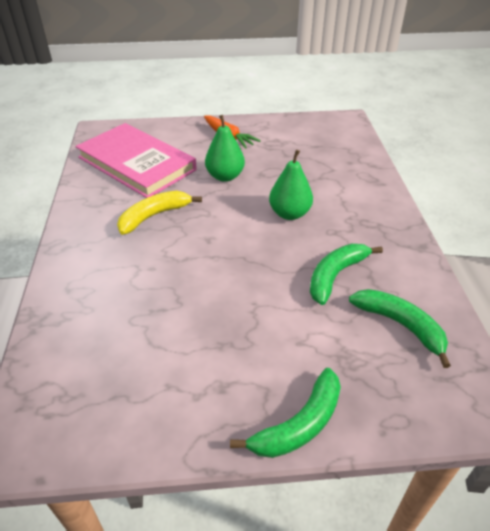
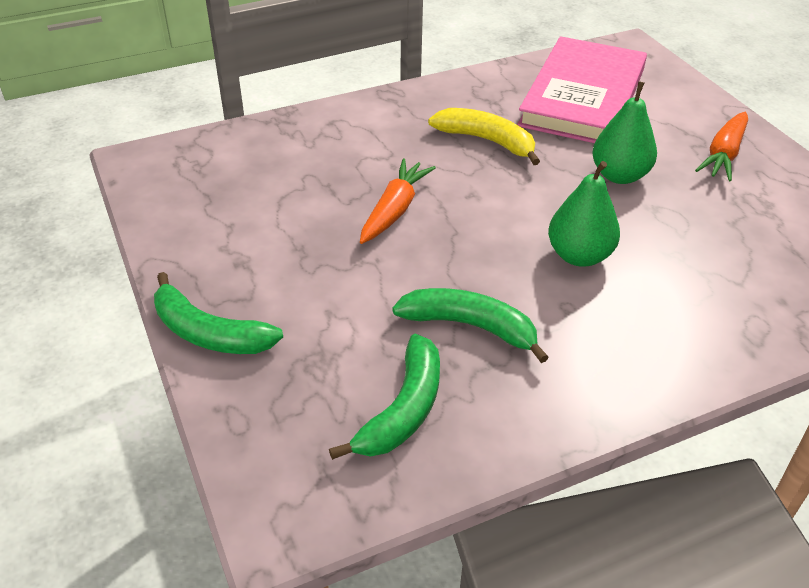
camera: 70 degrees right, 0 degrees up
(204, 280) = (394, 210): none -> orange carrot

